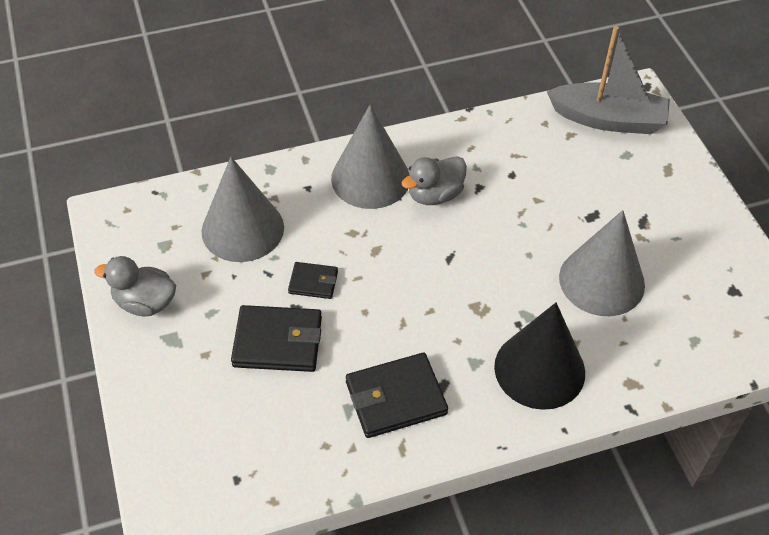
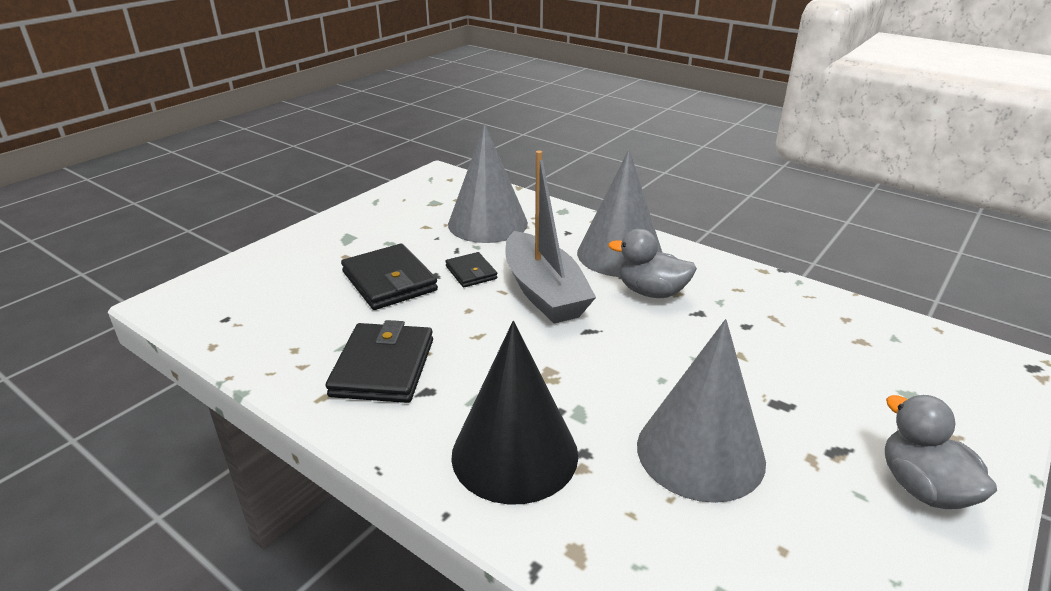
camera: 55 degrees right, 20 degrees down
(145, 303) = (372, 216): grey duck -> grey duck (923, 488)
(396, 398) = (383, 367): black wallet -> black wallet turned 60 degrees clockwise
(608, 119) = (931, 358): grey boat -> grey boat (544, 292)

